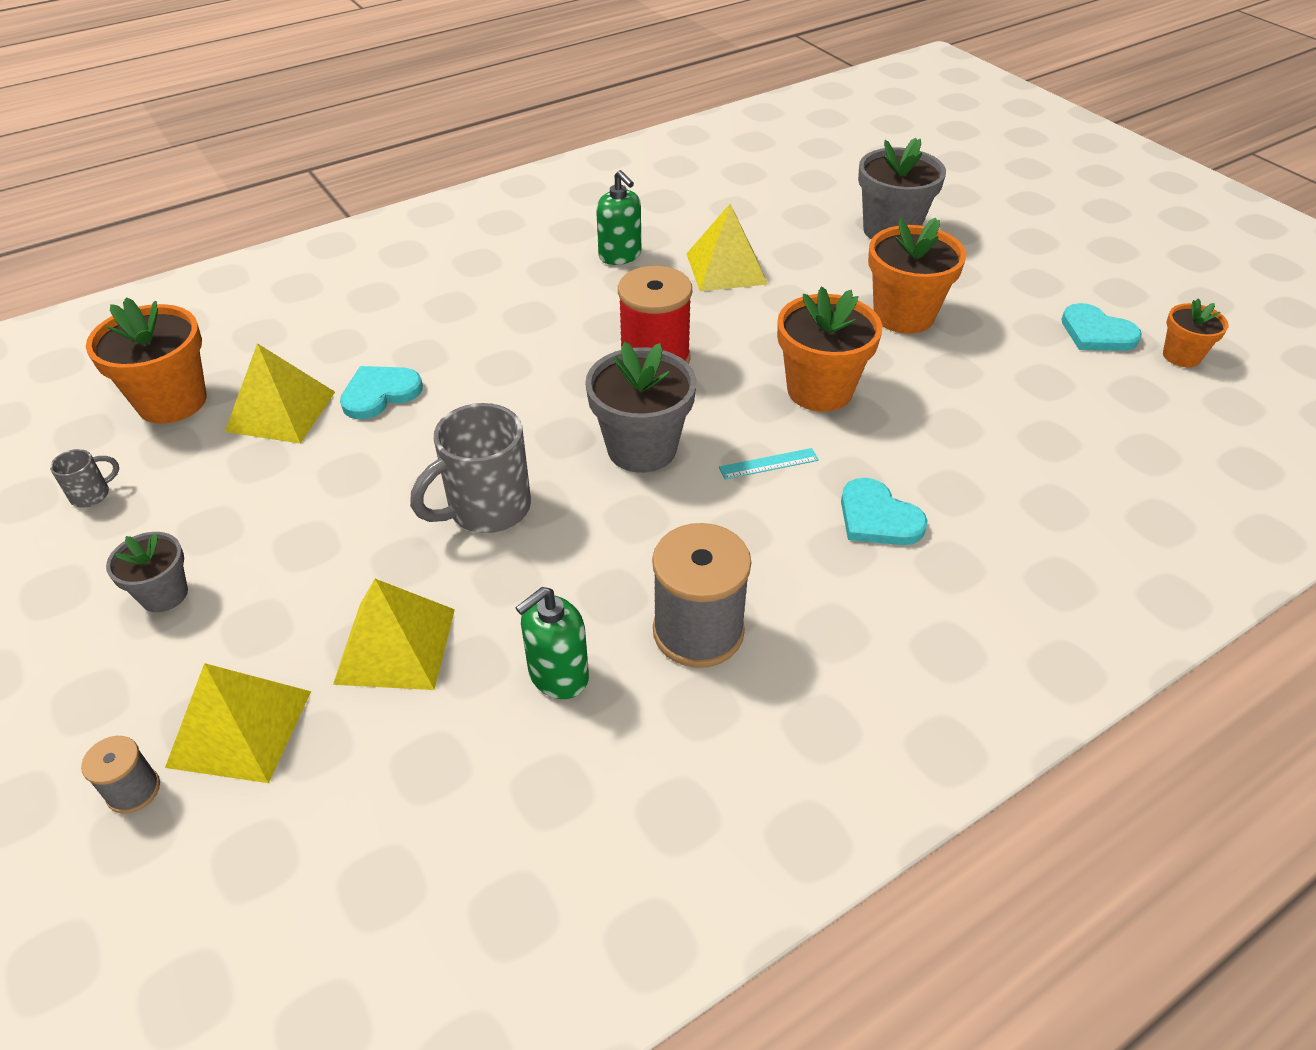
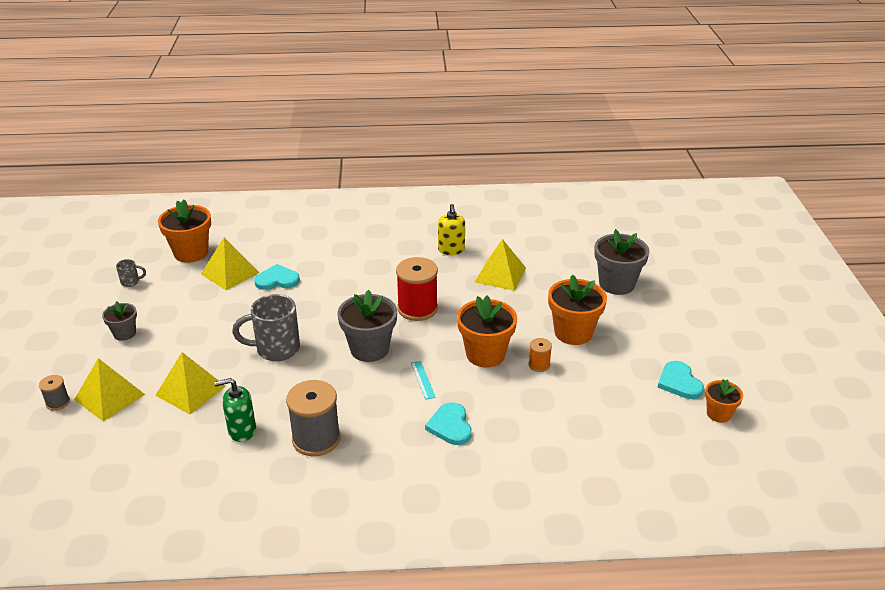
camera: 30 degrees right, 10 degrees down
(620, 255) = (451, 250): green soap dispenser -> yellow soap dispenser
(768, 464) = (422, 380): turquoise ruler -> turquoise ruler turned 60 degrees clockwise
(905, 377) = (539, 365): none -> orange spool

